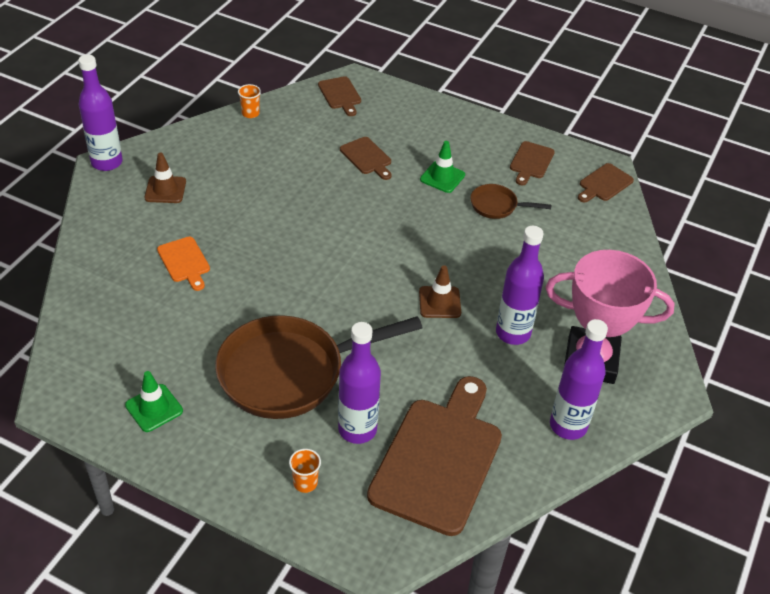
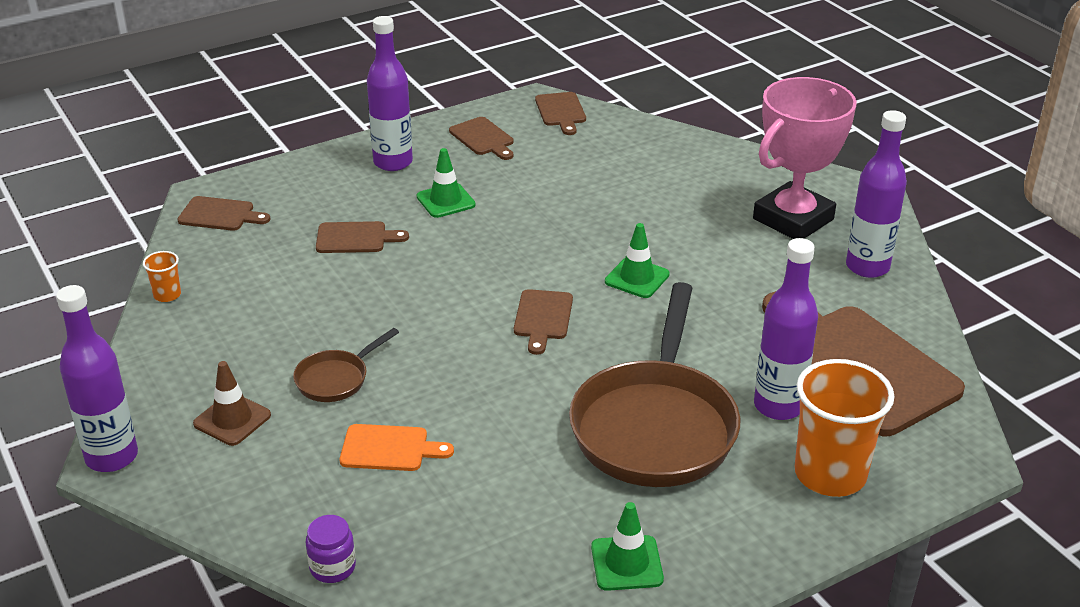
camera: 55 degrees left, 10 degrees down
(76, 284) = (332, 567): none -> purple jar
(305, 483) = (830, 474): orange cup -> orange cup, size x2.27
(357, 274) = (543, 318): none -> brown cutting board
(439, 302) = (637, 278): brown traffic cone -> green traffic cone
(497, 206) = (527, 185): brown pan -> brown pan (336, 379)
(513, 333) = (720, 249): purple bottle -> purple bottle (393, 162)

